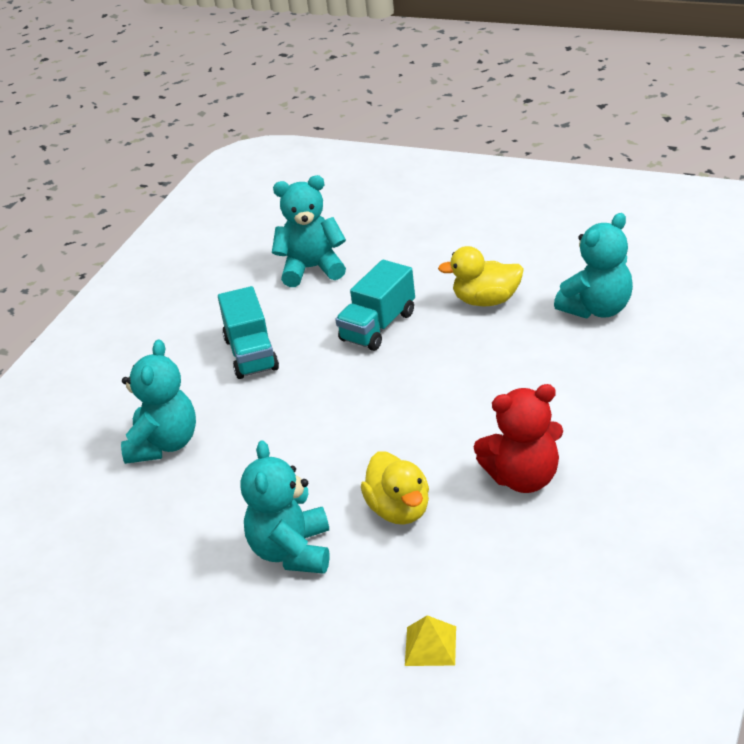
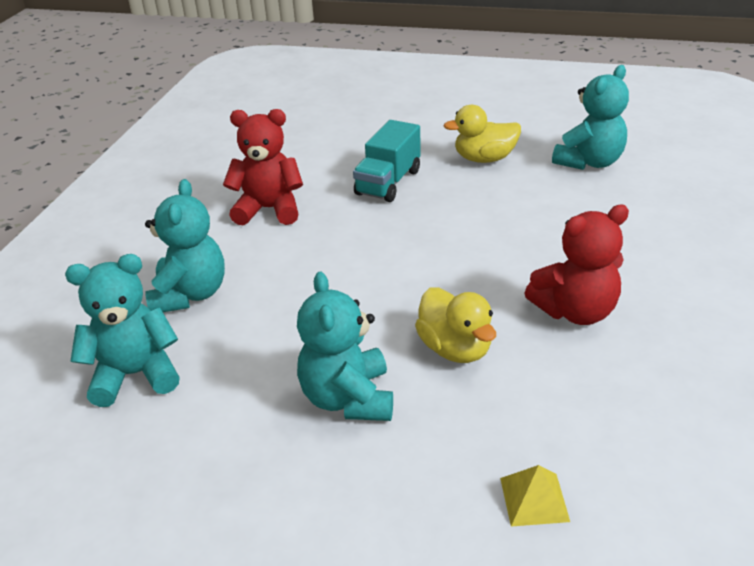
camera: 10 degrees left, 0 degrees up
(251, 354) = (269, 209): turquoise truck -> red teddy bear
(312, 269) = (314, 139): turquoise teddy bear -> turquoise teddy bear (135, 374)

